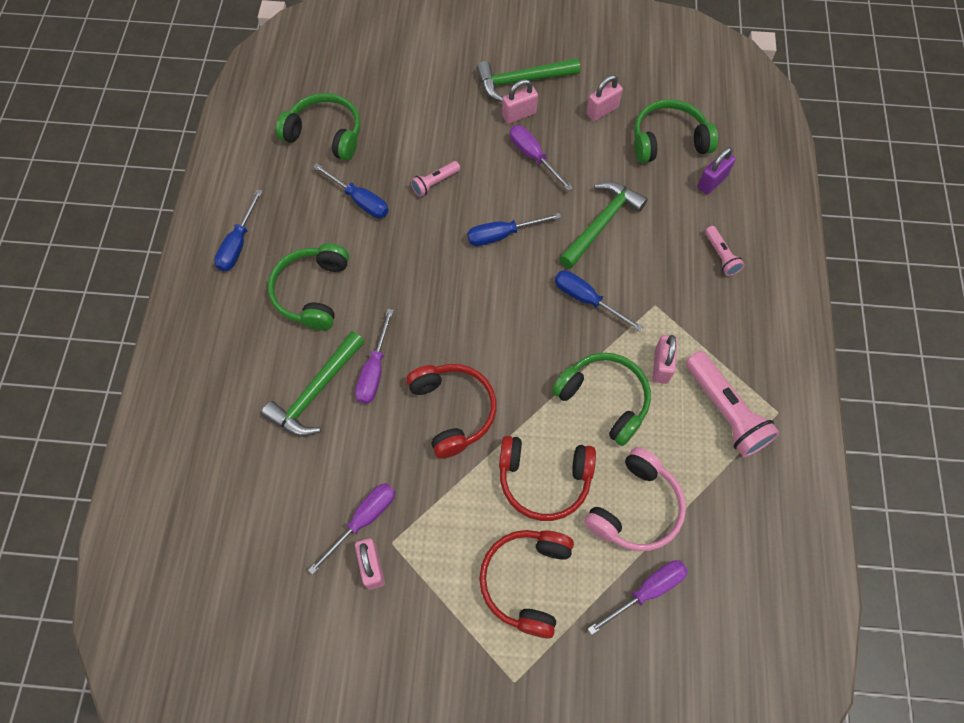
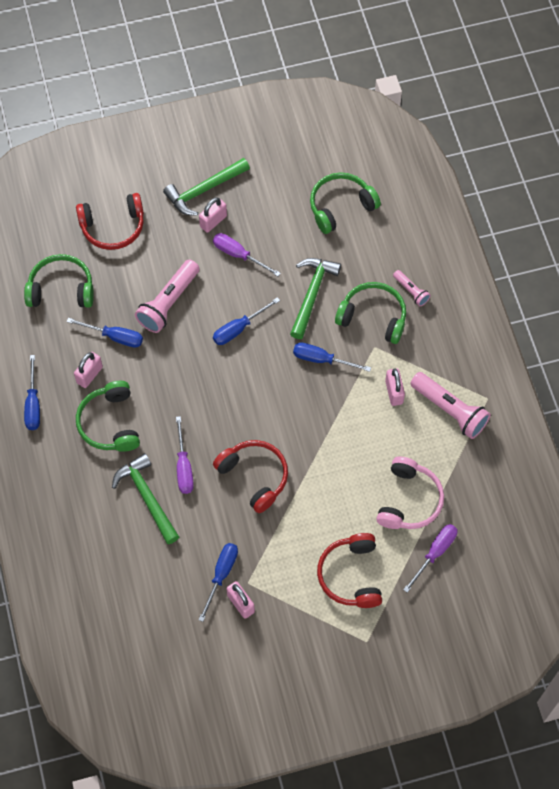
camera: 20 degrees left, 0 degrees up
(316, 392) = (147, 497): green hammer -> green hammer turned 135 degrees clockwise
(363, 520) = (221, 575): purple screwdriver -> blue screwdriver
(435, 183) = (168, 303): pink flashlight -> pink flashlight, size x1.89
(544, 480) = (338, 503): red headphones -> red headphones (113, 227)
(602, 111) = (279, 197): pink padlock -> pink padlock (89, 375)
(604, 399) = (361, 430): green headphones -> green headphones (373, 317)
(712, 182) = (385, 231): purple padlock -> none

